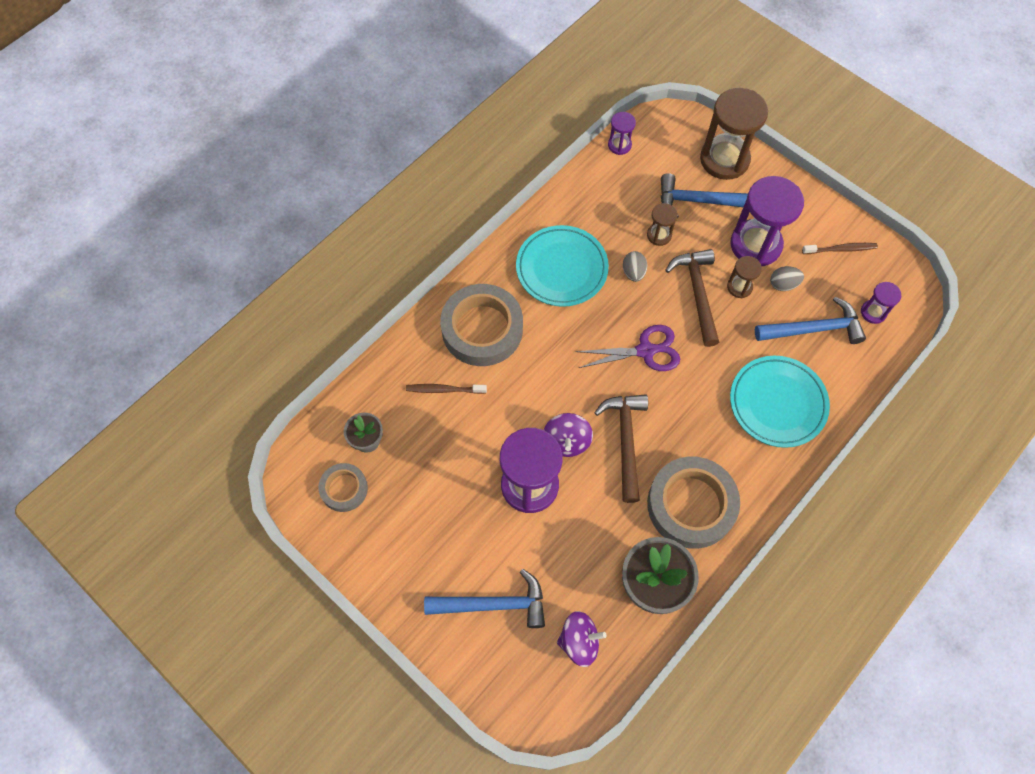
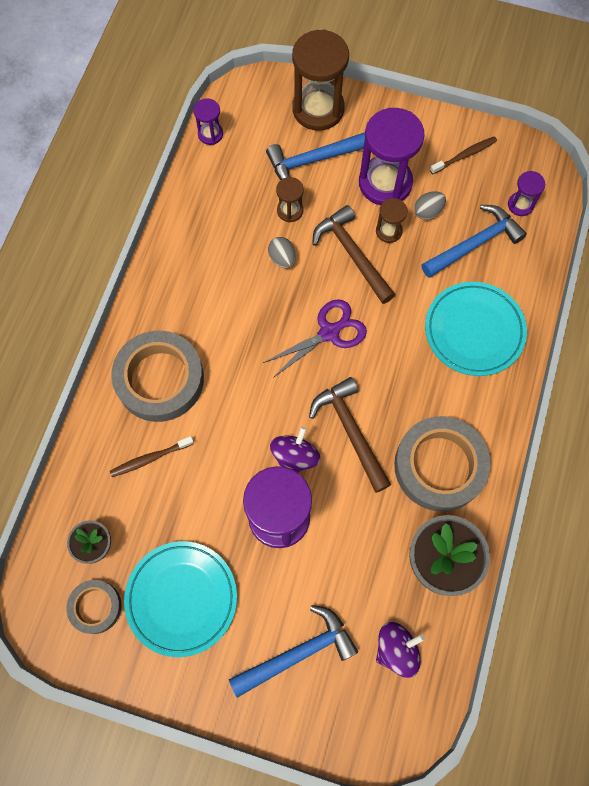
camera: 25 degrees left, 5 degrees up
(561, 269) = (210, 284): turquoise plate -> turquoise plate (181, 598)
(566, 441) = (295, 457): purple spinning top -> purple spinning top turned 135 degrees counterclockwise

